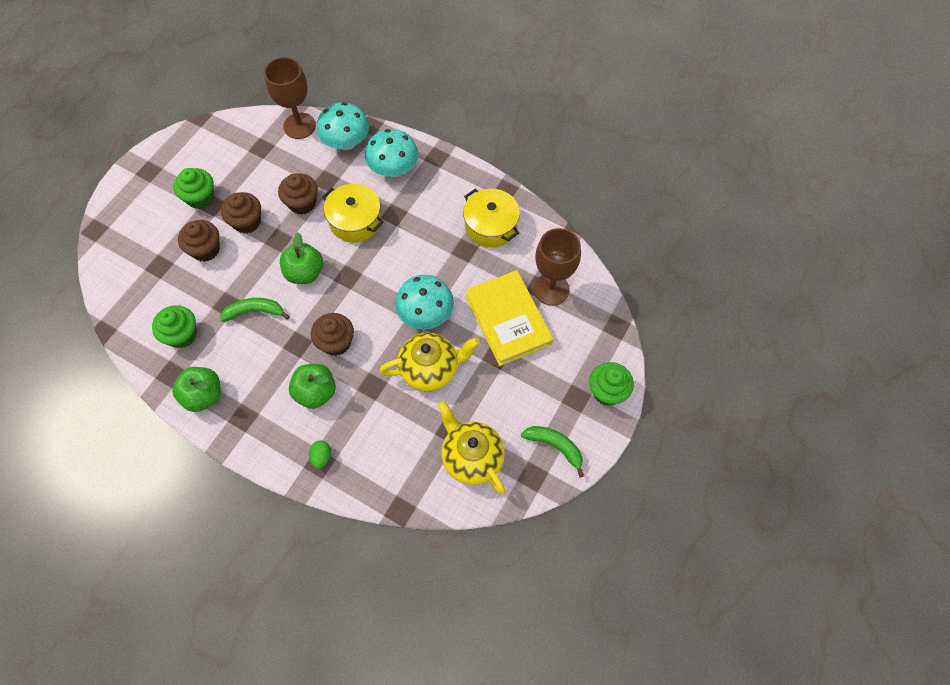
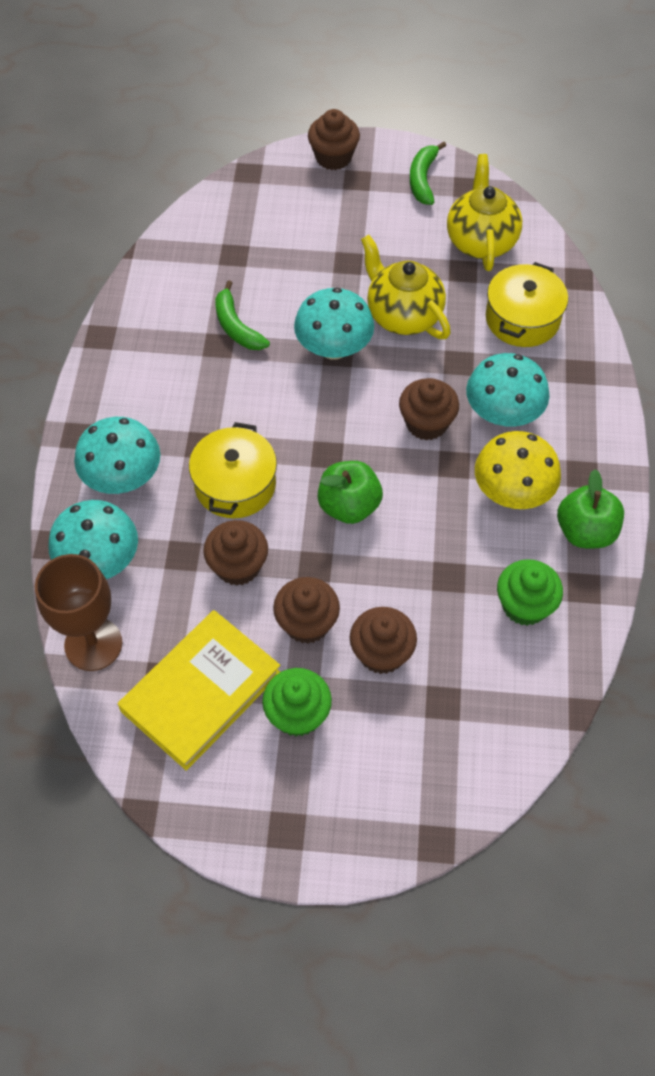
camera: 115 degrees left, 5 degrees down
(254, 312) = (439, 536): green banana -> green banana (236, 327)
(257, 367) = (512, 492): none -> yellow mushroom
(316, 392) = (503, 413): green apple -> turquoise mushroom
(321, 457) = (573, 372): green egg -> none
(471, 457) = (481, 241): yellow teapot -> yellow teapot turned 150 degrees clockwise
(490, 226) = (167, 331): yellow pot -> yellow pot (522, 319)
(508, 320) = (295, 267): yellow book -> yellow book (201, 692)
(551, 289) = (230, 242): brown goblet -> none
(607, 391) = (333, 157): green cupcake -> brown cupcake

